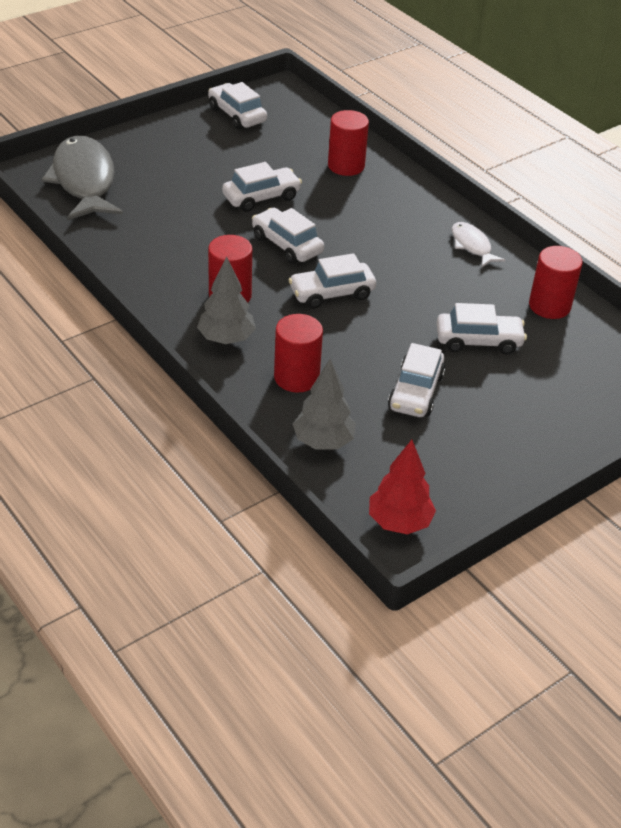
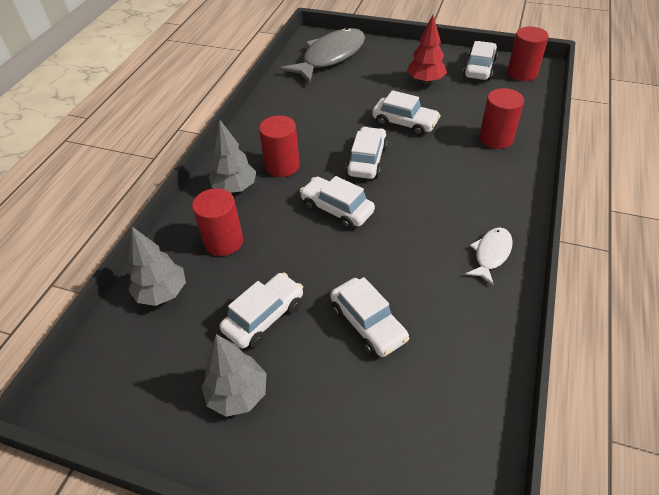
camera: 60 degrees right, 5 degrees up
(399, 522) = (96, 388): red tree -> red tree (425, 81)
(416, 392) = (264, 317): white car -> white car turned 150 degrees clockwise
(482, 440) = (238, 394): none -> grey tree
(549, 306) = (471, 350): red cylinder -> red cylinder (522, 73)

